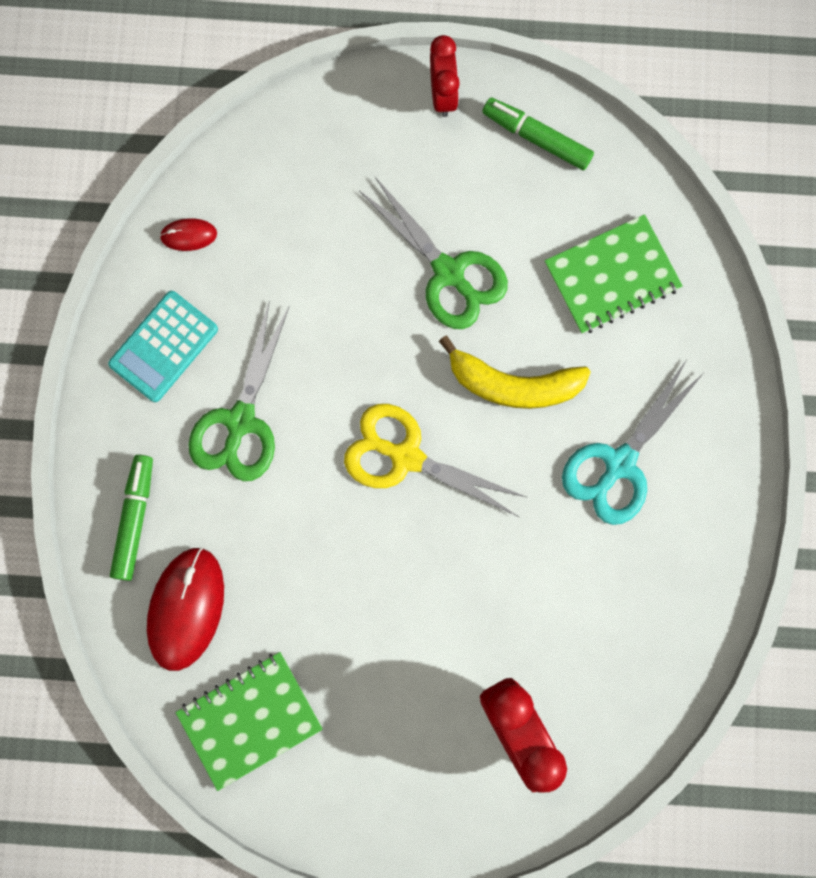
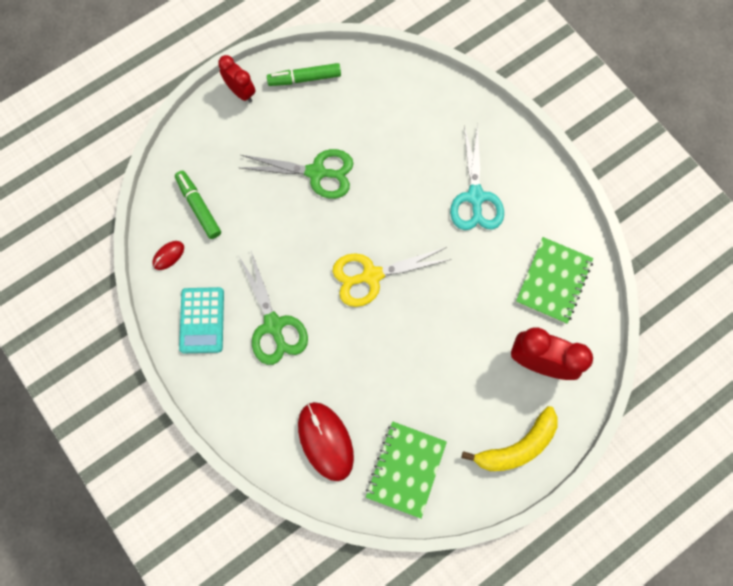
camera: 40 degrees left, 5 degrees down
(134, 519) = (260, 418): green marker -> green marker (199, 207)
(513, 384) = (393, 200): yellow banana -> yellow banana (517, 446)
(612, 276) = (396, 114): green notebook -> green notebook (553, 281)

